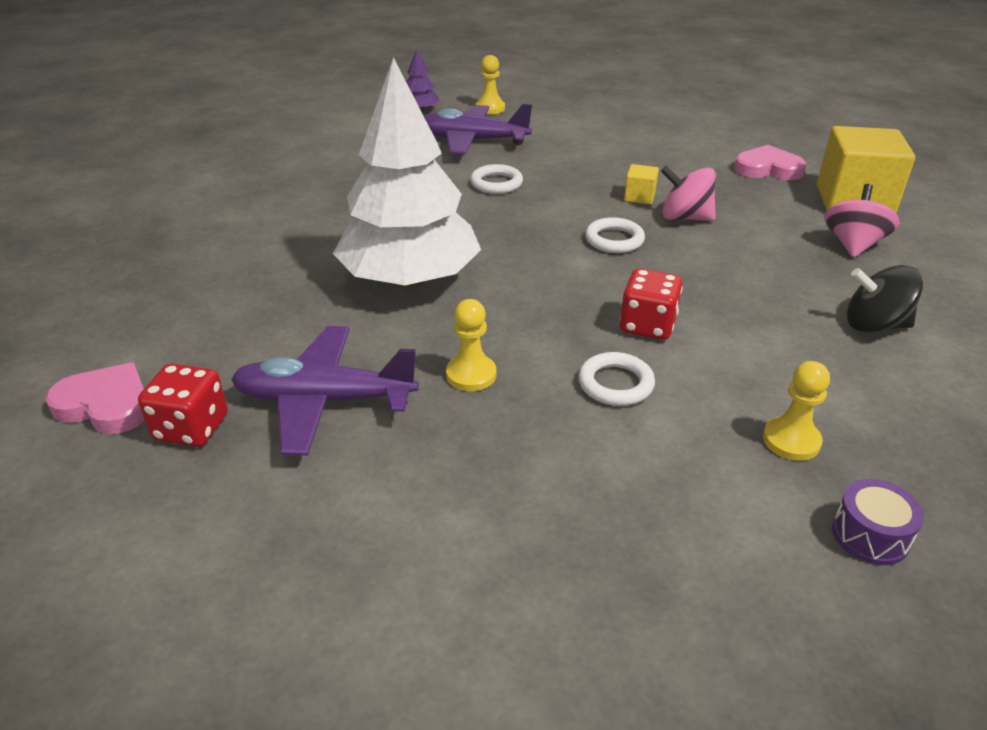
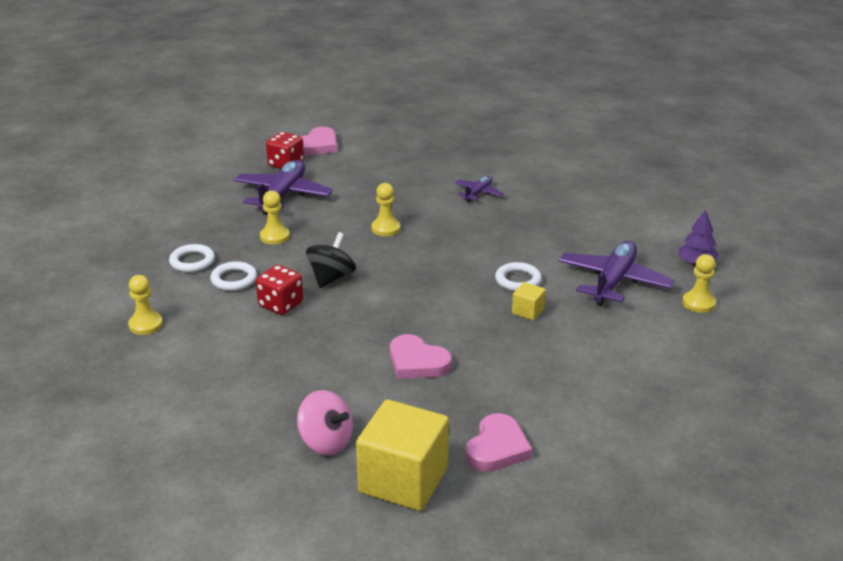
camera: 105 degrees right, 5 degrees down
(291, 226) = (478, 193): none -> purple plane
(410, 279) = (385, 228): white tree -> yellow pawn
(614, 240) = (397, 317): white ring -> white ring (192, 262)
(639, 197) = (465, 348): yellow cube -> yellow cube (528, 311)
(685, 217) = (417, 362): pink spinning top -> pink heart
(870, 535) = (70, 325): purple drum -> none
(874, 325) = (217, 403): black spinning top -> black spinning top (331, 278)

